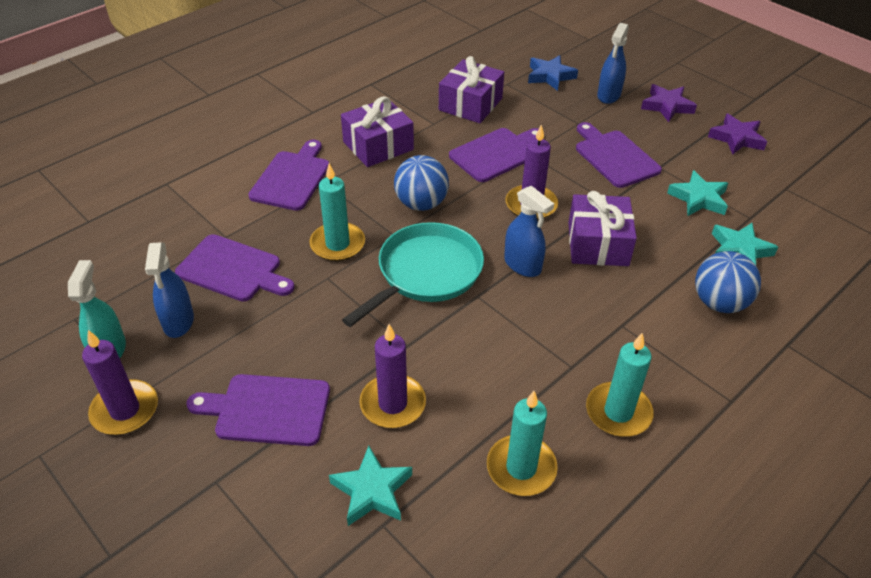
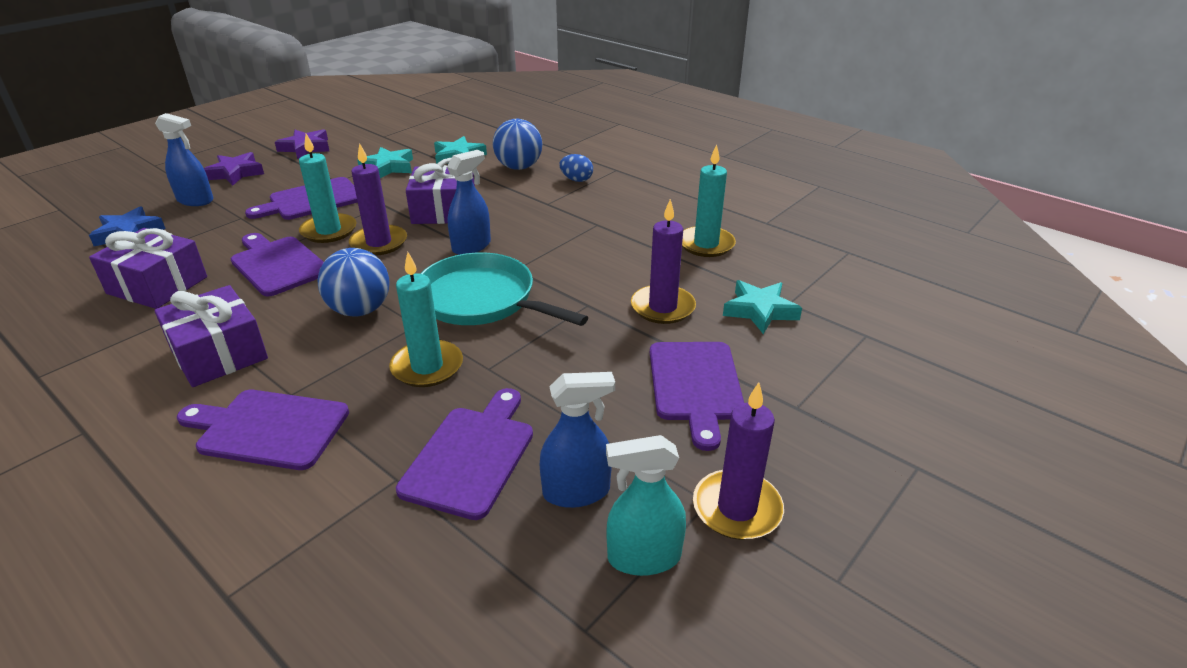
camera: 95 degrees left, 10 degrees down
(618, 412) = (639, 207): turquoise candle -> turquoise candle (329, 231)
(691, 356) = (576, 180): none -> blue egg

